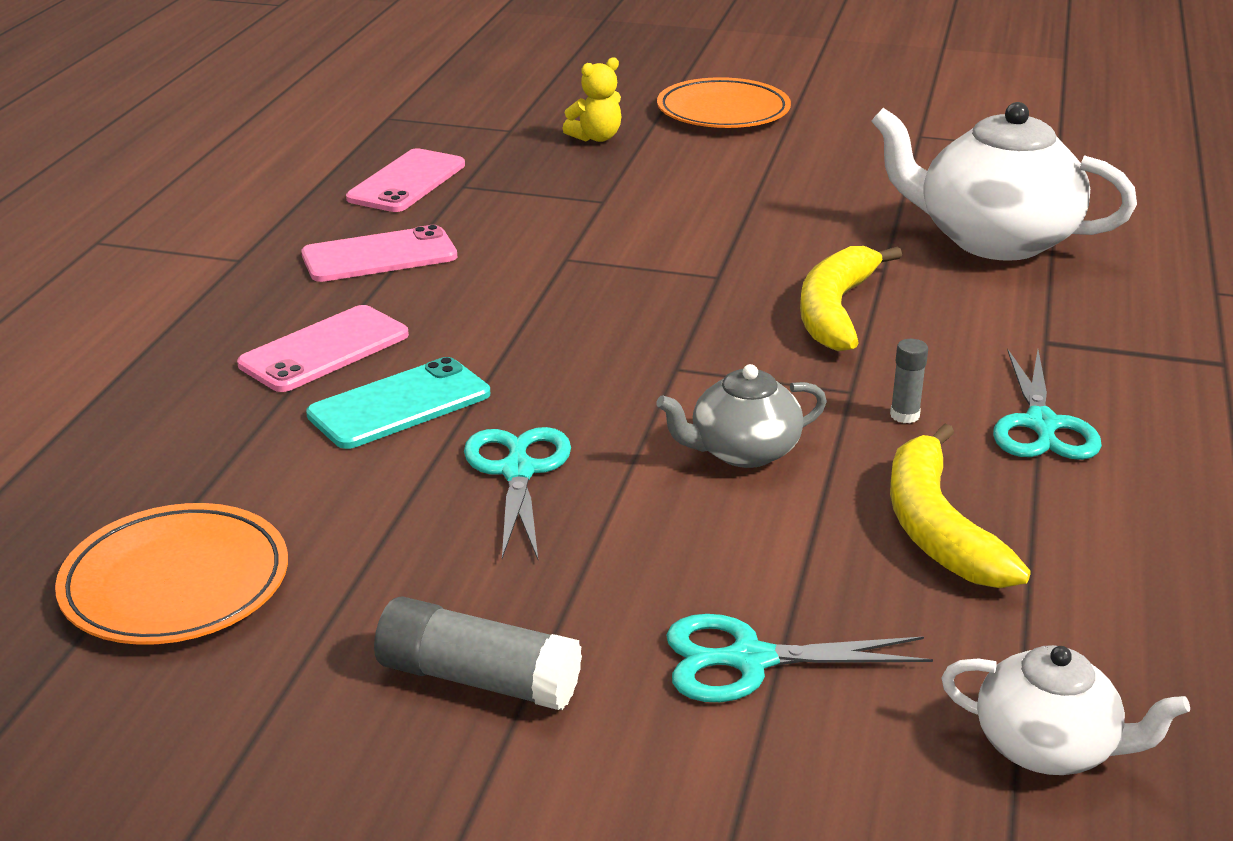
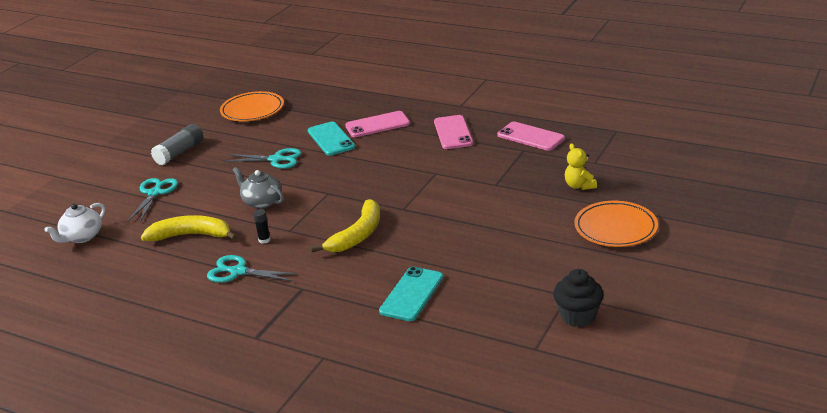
camera: 105 degrees right, 0 degrees up
(324, 349) = (377, 125): pink phone -> pink phone turned 75 degrees counterclockwise
(743, 451) = (261, 202): grey teapot -> grey teapot turned 45 degrees counterclockwise
(835, 310) = (357, 235): yellow banana -> yellow banana turned 90 degrees clockwise
(904, 415) = (264, 240): grey glue stick -> black glue stick
(965, 127) = (577, 316): none -> black cupcake
(993, 240) = (412, 294): white teapot -> turquoise phone

